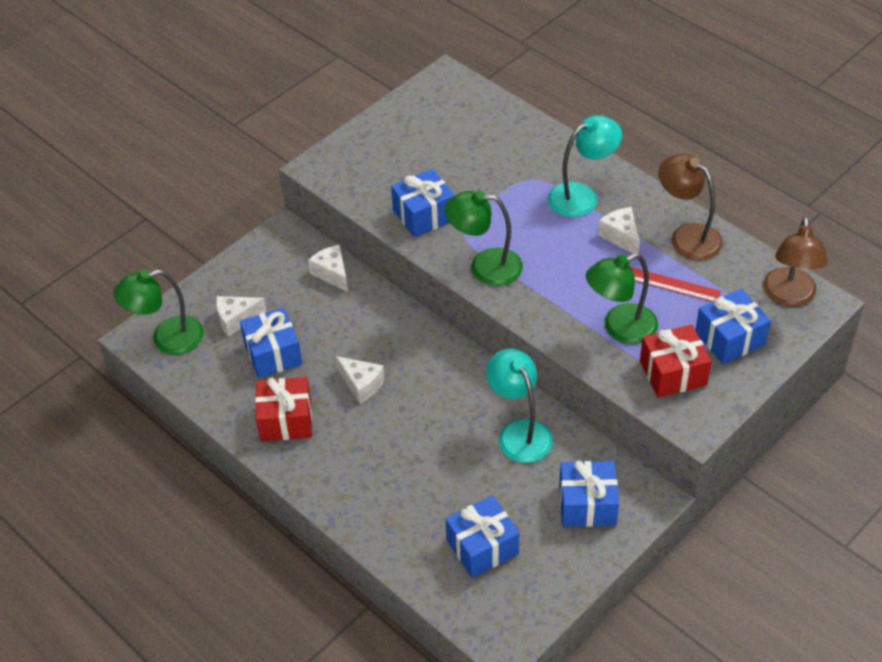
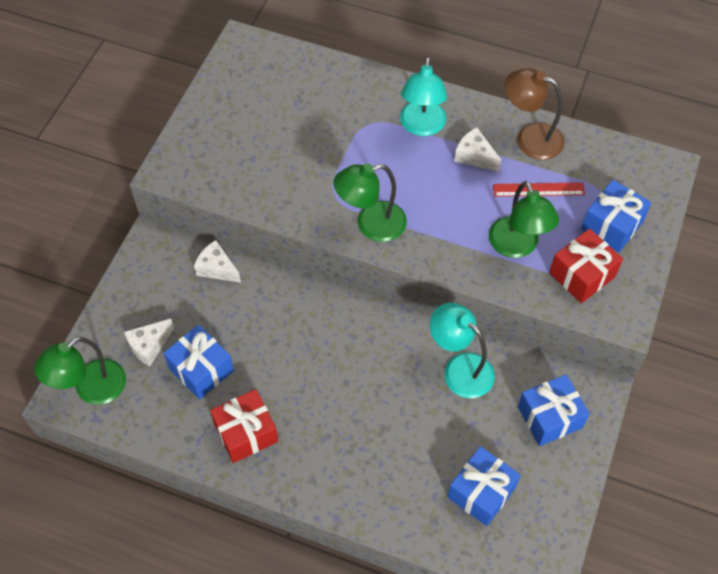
camera: 25 degrees left, 10 degrees up
(361, 384) = (298, 372): white cheese -> none
(424, 215) = (290, 190): blue gift -> none
(582, 196) = (421, 126): turquoise lamp -> turquoise lamp turned 150 degrees clockwise
(620, 328) = (517, 246): green lamp -> green lamp turned 60 degrees counterclockwise
(789, 296) = (640, 169): brown lamp -> none

